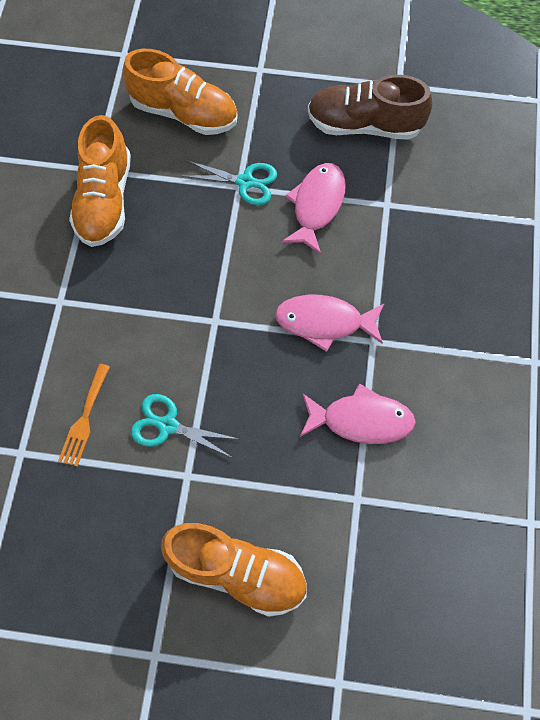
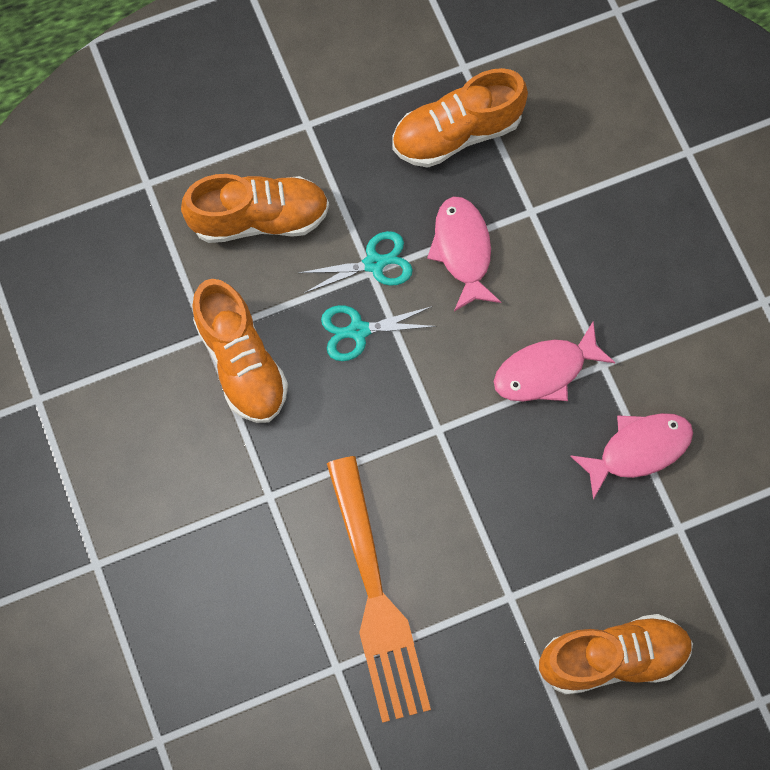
camera: 30 degrees left, 5 degrees up
(84, 419) = (376, 599): orange fork -> orange fork, size x2.21
(167, 425) = (460, 560): turquoise scissors -> turquoise scissors (358, 331)
(364, 125) = (457, 133): brown shoe -> orange shoe

